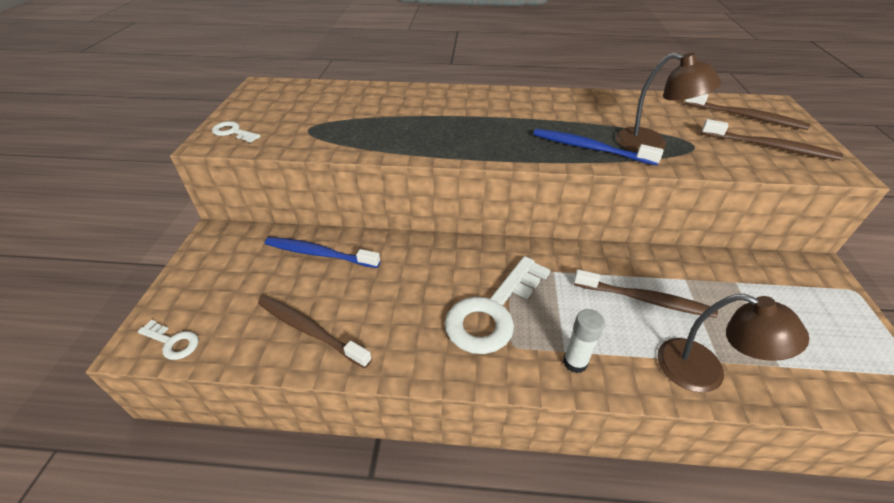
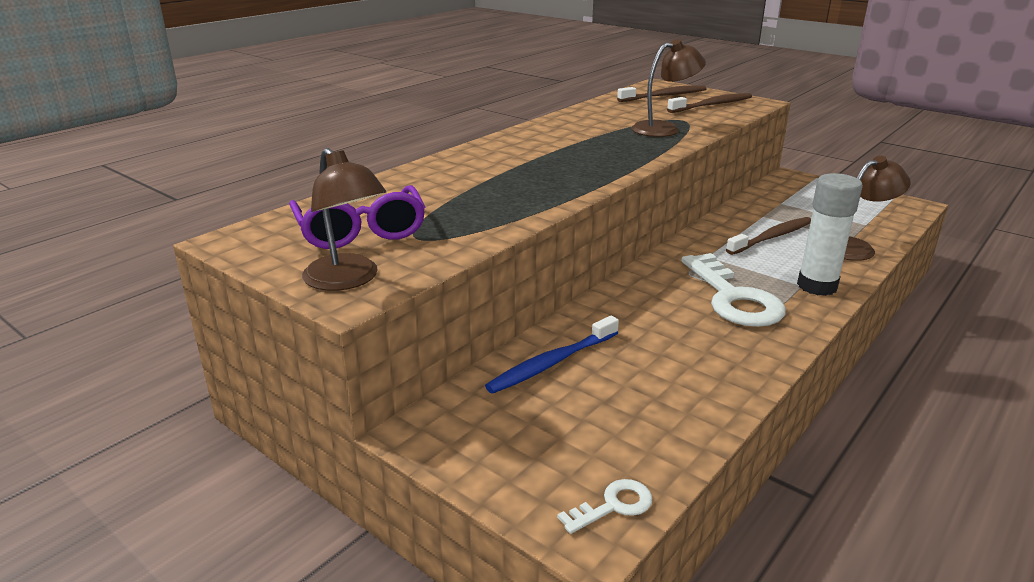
camera: 55 degrees left, 15 degrees down
(233, 132) = (348, 280): white key -> brown lamp
(301, 110) = (361, 231): none -> purple glasses
(310, 330) = (678, 399): brown toothbrush -> none
(575, 362) = (817, 286): white glue stick -> white glue stick, size x1.72
(590, 148) = (644, 145): blue toothbrush -> none

